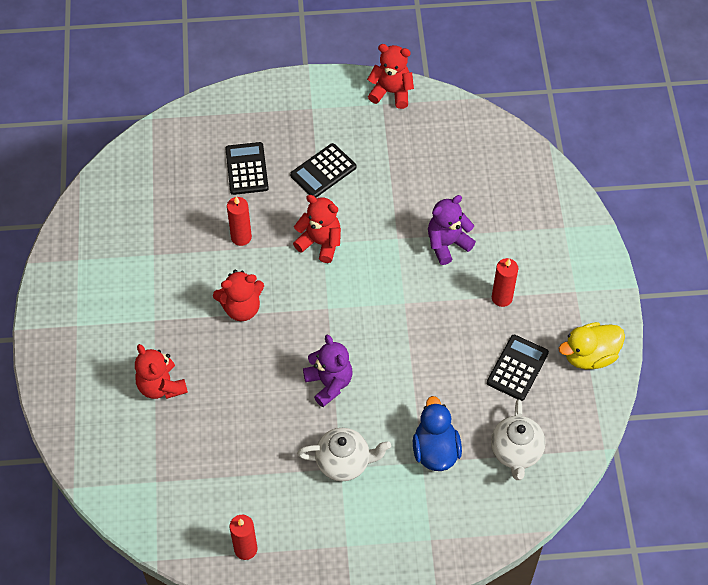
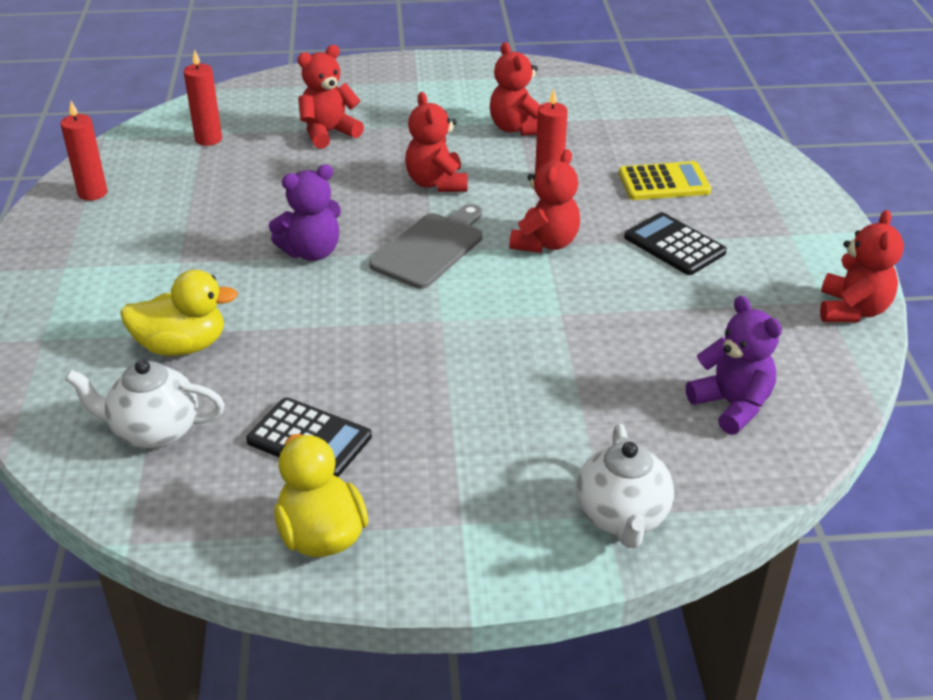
camera: 90 degrees right, 20 degrees down
(163, 254) = (517, 128): none -> red teddy bear
(247, 169) = (664, 182): black calculator -> yellow calculator
(325, 310) = (430, 248): none -> grey cutting board
(344, 462) = (187, 264): white teapot -> white teapot (622, 517)
(435, 450) = (182, 346): blue duck -> yellow duck
(447, 244) = (554, 366): purple teddy bear -> purple teddy bear (732, 405)
(502, 298) = (448, 425): red candle -> red candle (208, 139)

